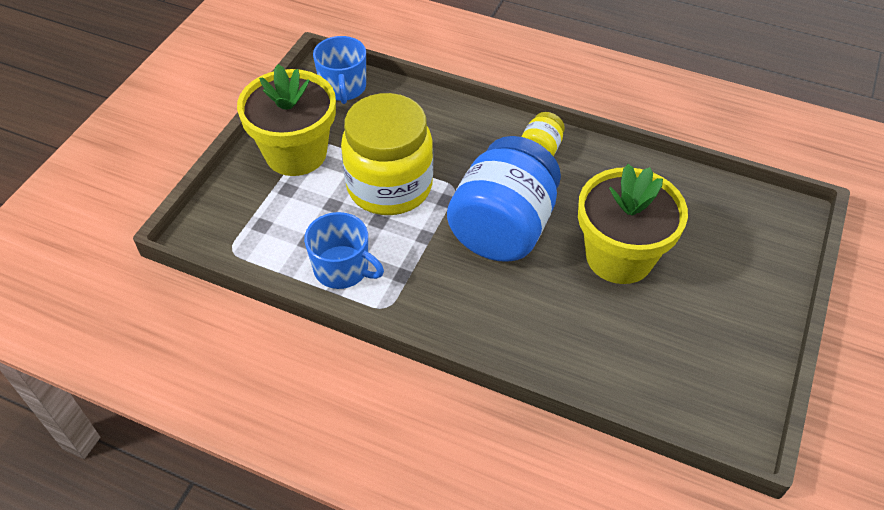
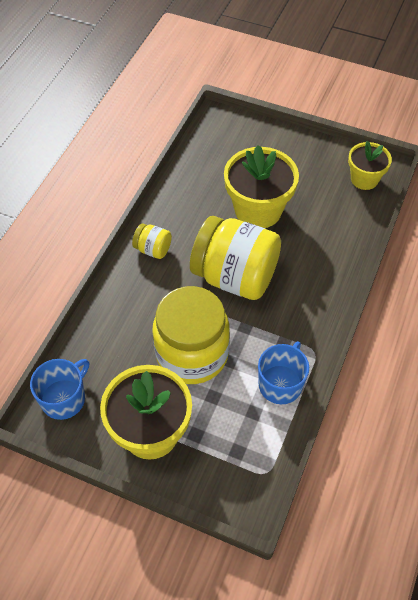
camera: 90 degrees left, 5 degrees up
(343, 88) = (64, 398): blue mug -> blue mug turned 45 degrees counterclockwise
(502, 228) = (235, 276): blue jar -> yellow jar
(706, 399) = (364, 179): none -> yellow flower pot

